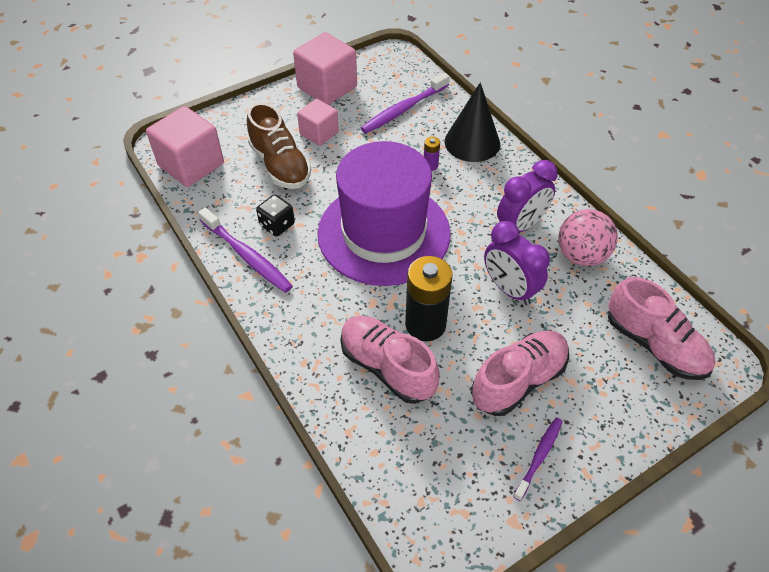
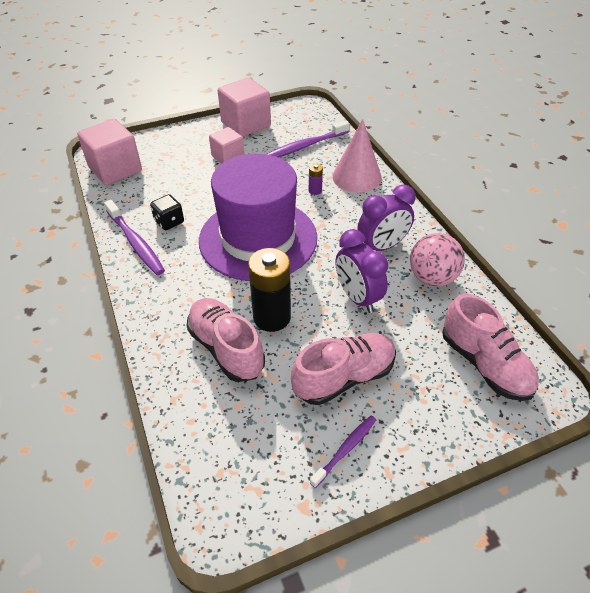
camera: 10 degrees right, 5 degrees down
(280, 165) = (187, 177): brown shoe -> none
(472, 142) = (357, 177): black cone -> pink cone

